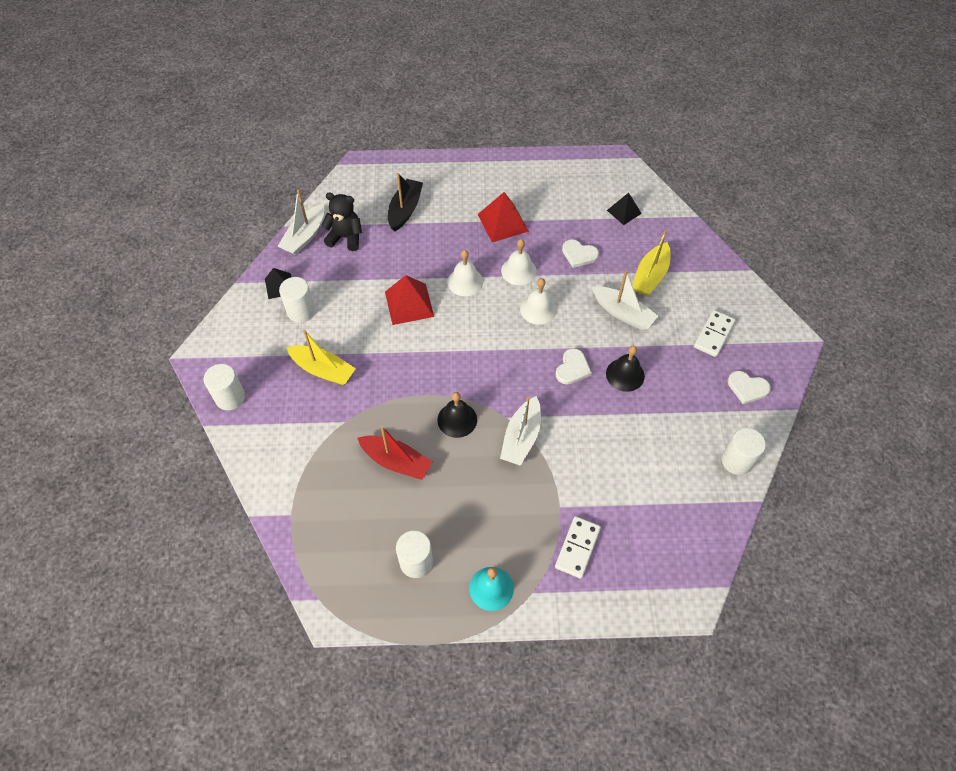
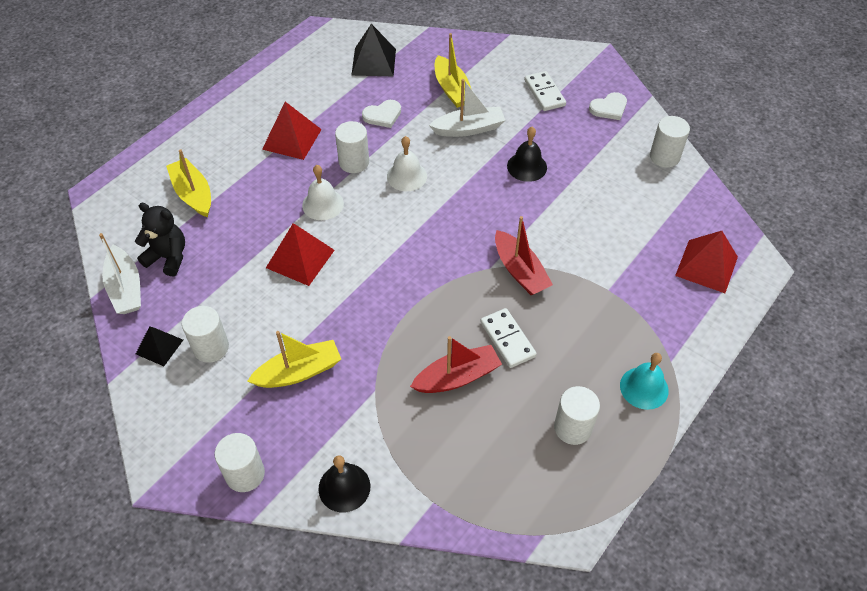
camera: 50 degrees left, 5 degrees down
(345, 237) = (168, 257): black teddy bear -> black teddy bear turned 60 degrees clockwise
(405, 210) = (193, 194): black boat -> yellow boat
(457, 419) = (458, 304): black bell -> black bell (344, 487)
(518, 271) = (354, 162): white bell -> white cylinder
(521, 437) = (520, 271): white boat -> red boat
(572, 368) = (487, 194): white heart -> none
(577, 548) = (655, 303): white domino -> white domino (507, 339)
(624, 211) = (373, 62): black pyramid -> black pyramid, size x1.58
(650, 562) = (706, 266): none -> red pyramid

